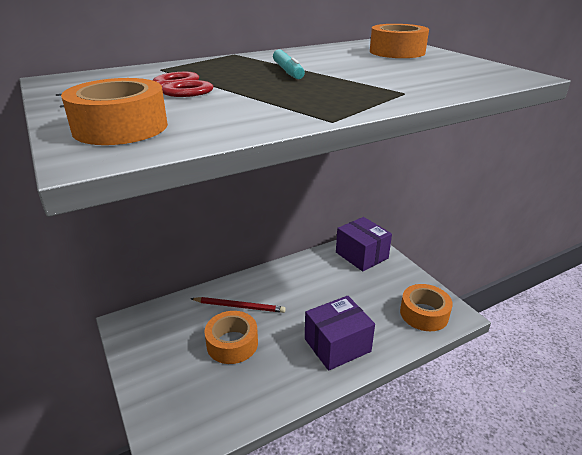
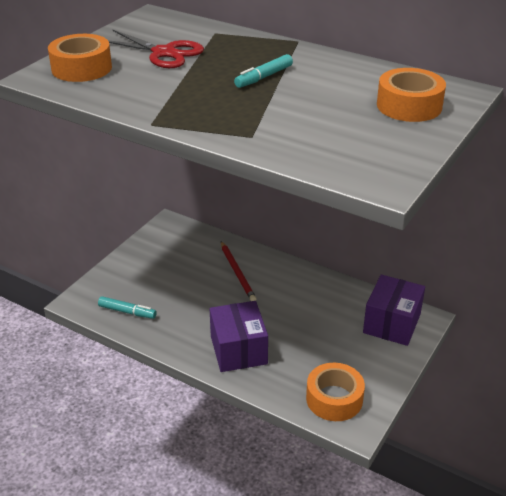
camera: 60 degrees right, 5 degrees up
(223, 408) = (127, 312): none -> turquoise marker
(232, 343) = (192, 288): orange tape -> none
(337, 345) = (238, 350): purple box -> purple box turned 45 degrees clockwise

